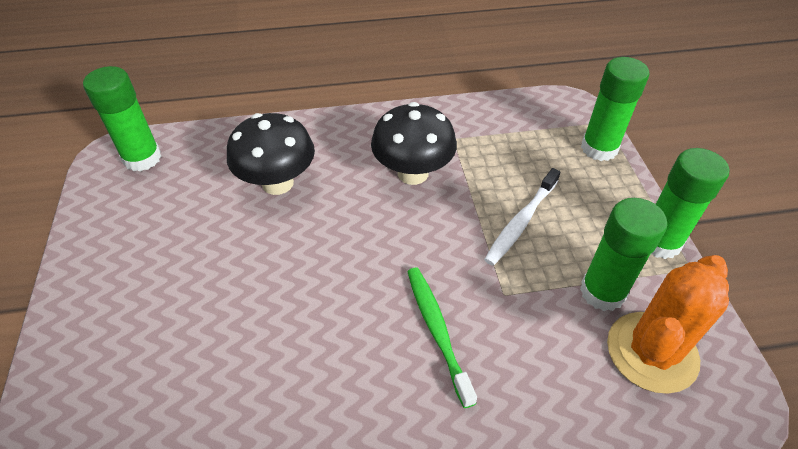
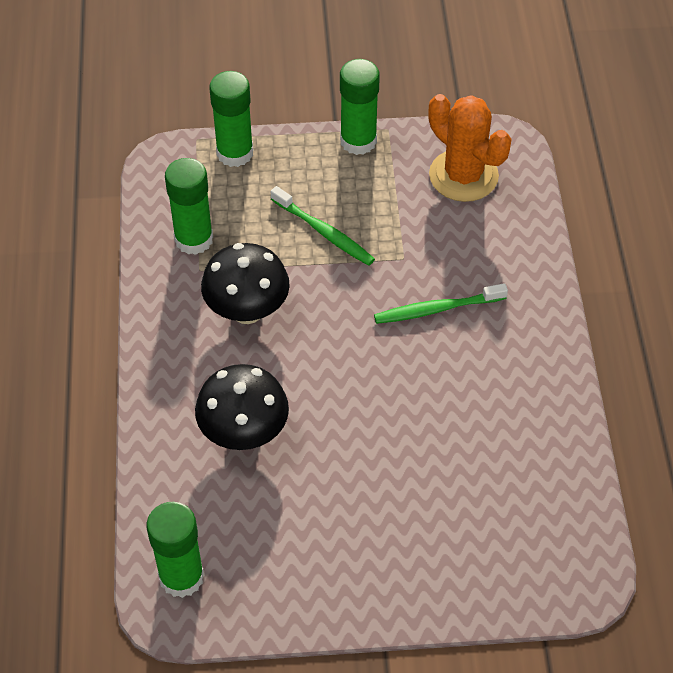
camera: 85 degrees left, 5 degrees up
(521, 221) = (324, 232): white toothbrush -> green toothbrush
(602, 292) = (406, 192): green glue stick -> green glue stick (194, 239)

